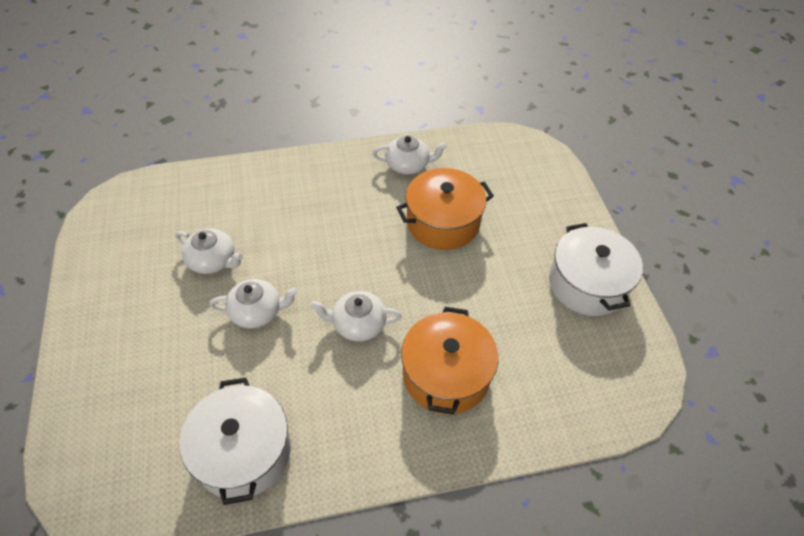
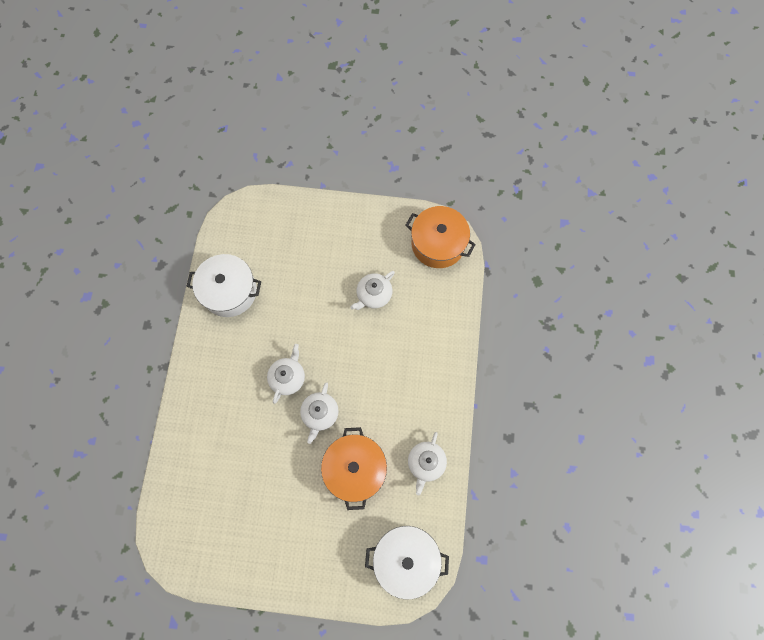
camera: 110 degrees right, 20 degrees up
(257, 311) = (321, 316): white teapot -> white teapot (320, 414)
(446, 374) = (230, 422): orange pot -> orange pot (438, 244)
(587, 284) = (259, 558): white pot -> white pot (406, 558)

